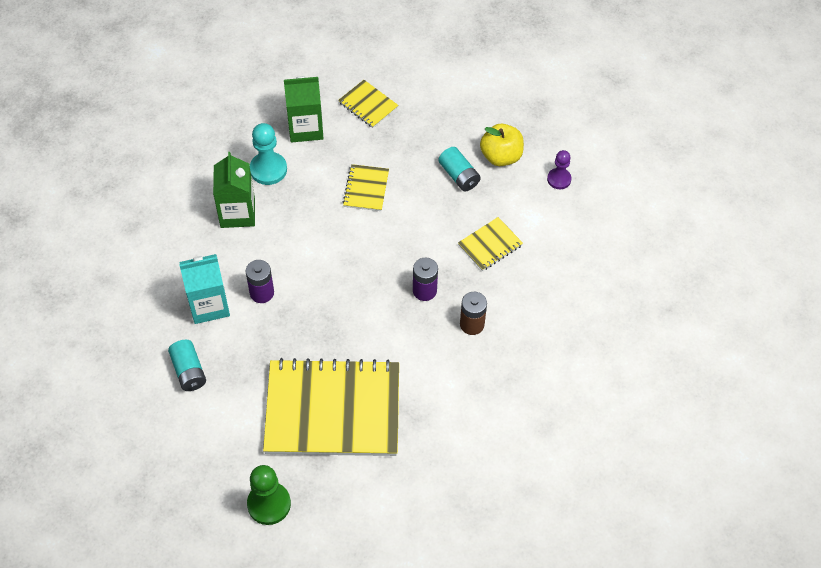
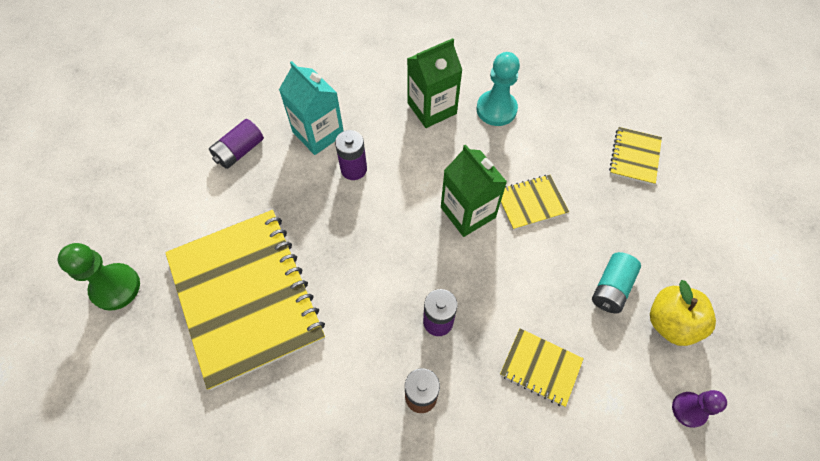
camera: 65 degrees right, 5 degrees up
(189, 371) = (239, 151): turquoise battery -> purple battery
(305, 128) = (565, 117): green carton -> green carton (468, 212)

